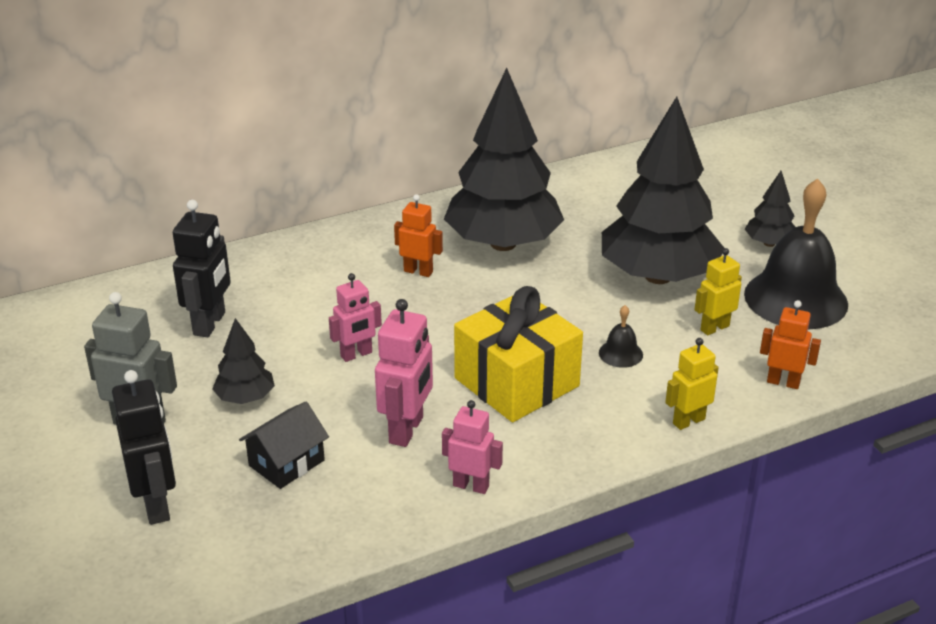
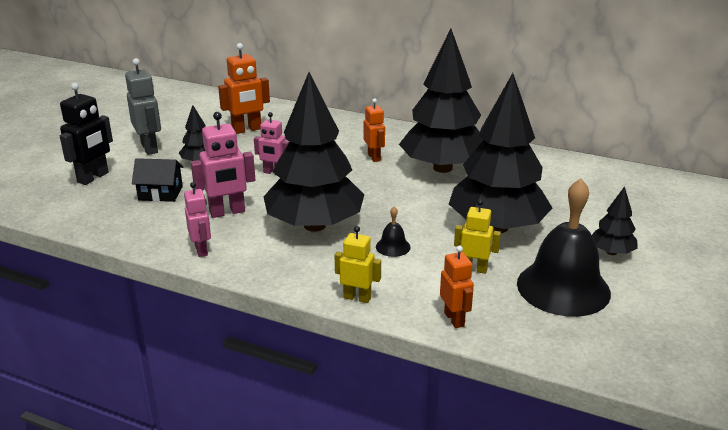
camera: 50 degrees right, 5 degrees down
(210, 324) = (247, 130): black robot -> orange robot
(516, 382) = (314, 225): yellow gift -> black tree

